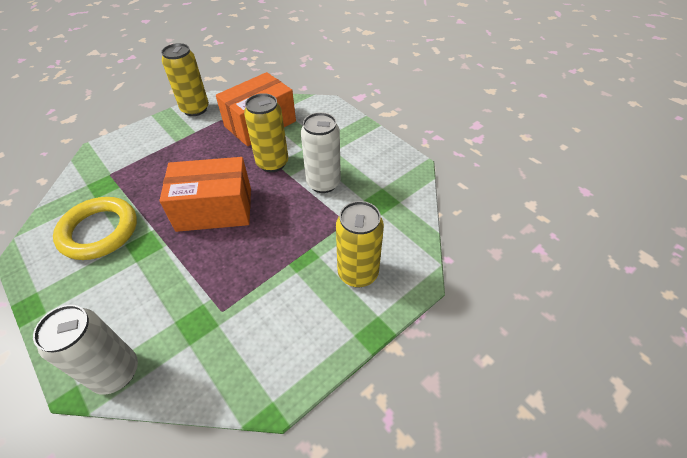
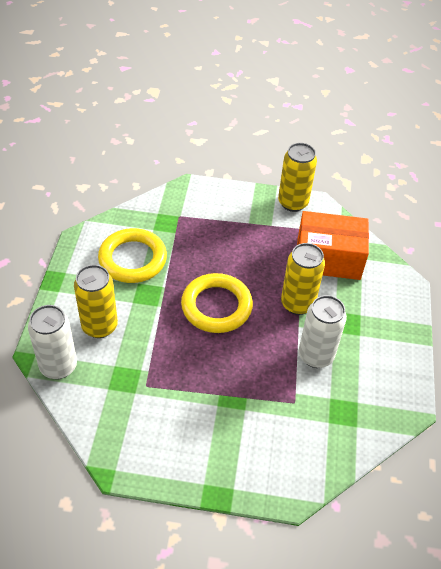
camera: 45 degrees right, 0 degrees up
(214, 209) = (216, 306): orange box -> yellow ring
(358, 273) = (256, 447): yellow can -> yellow can (99, 326)

